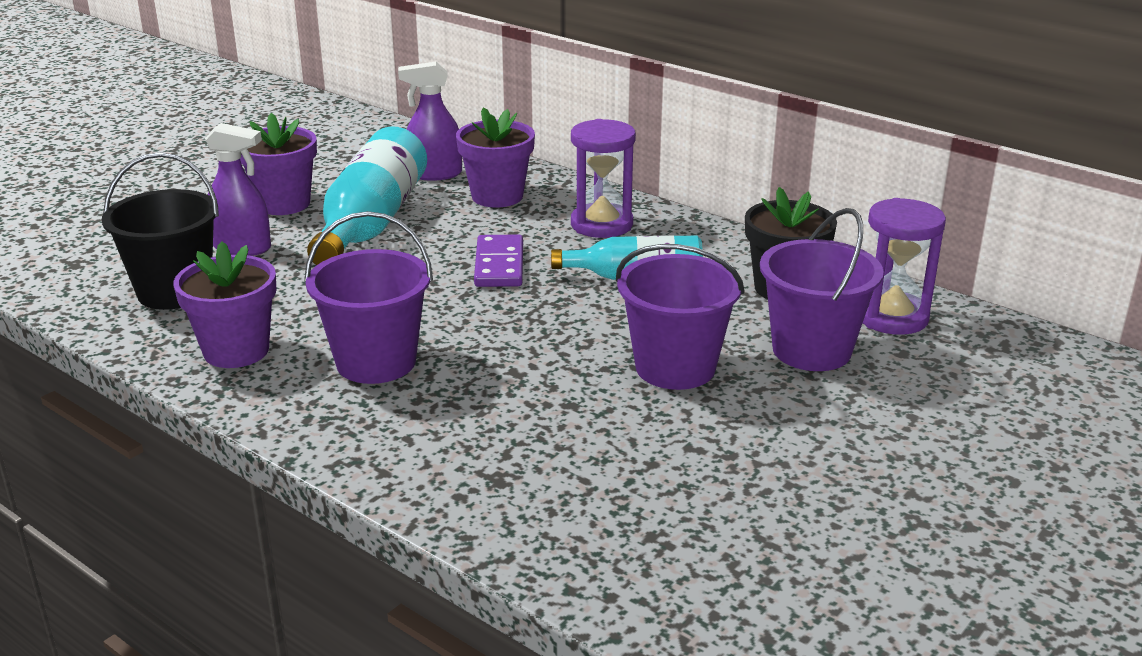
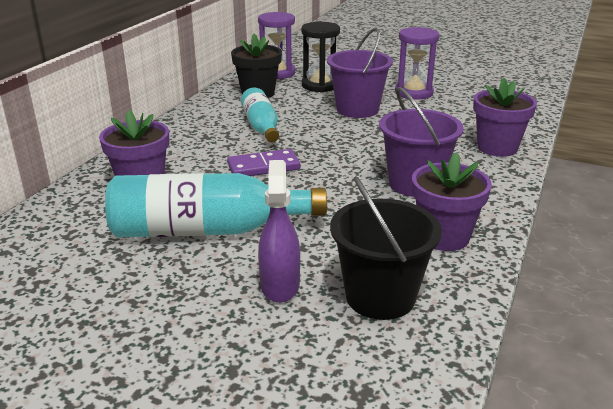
camera: 105 degrees left, 0 degrees up
(283, 204) = (173, 289): purple flower pot -> purple flower pot (497, 148)
(434, 174) = (92, 221): purple spray bottle -> none
(601, 224) = (187, 143): purple hourglass -> purple hourglass (414, 93)
(811, 350) = (320, 85): purple bucket -> black hourglass

